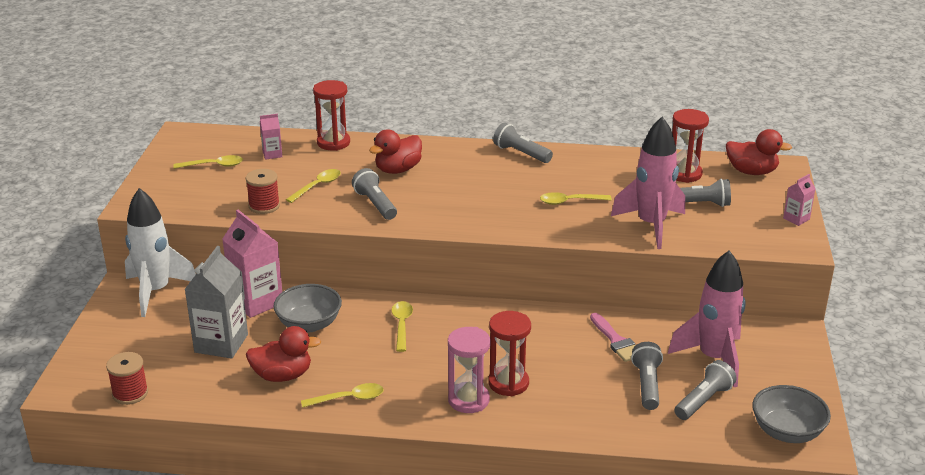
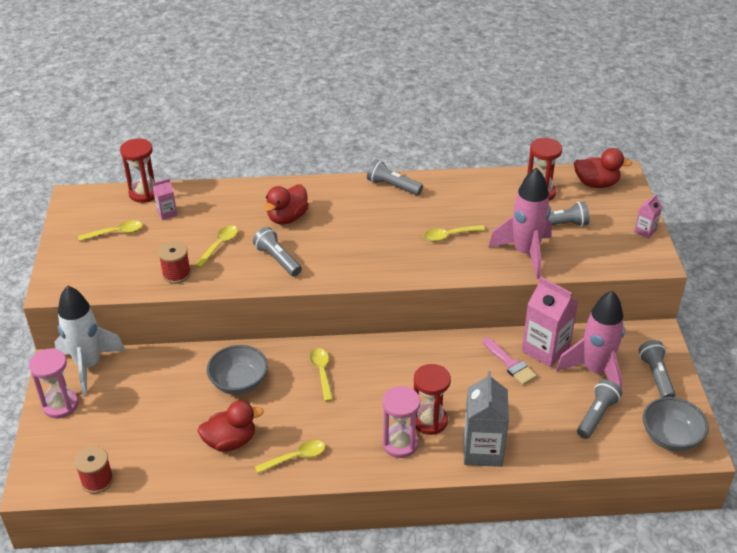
camera: 10 degrees left, 10 degrees up
(115, 322) = (60, 405): none -> pink hourglass
(221, 343) = (165, 414): grey carton -> grey carton (482, 450)
(256, 302) = (185, 365): pink carton -> pink carton (545, 349)
(333, 143) = (220, 193): red hourglass -> red hourglass (144, 193)
(647, 385) = (546, 406): grey flashlight -> grey flashlight (656, 376)

